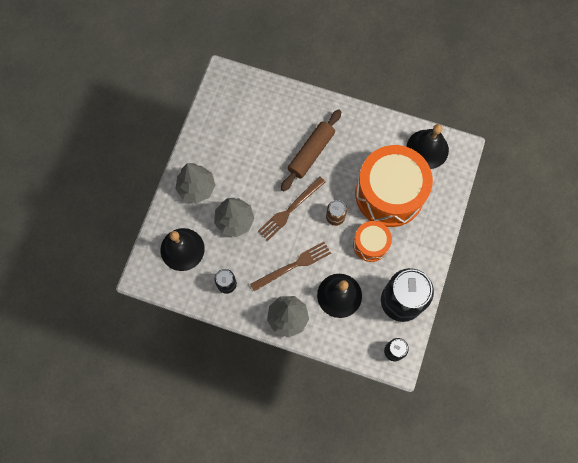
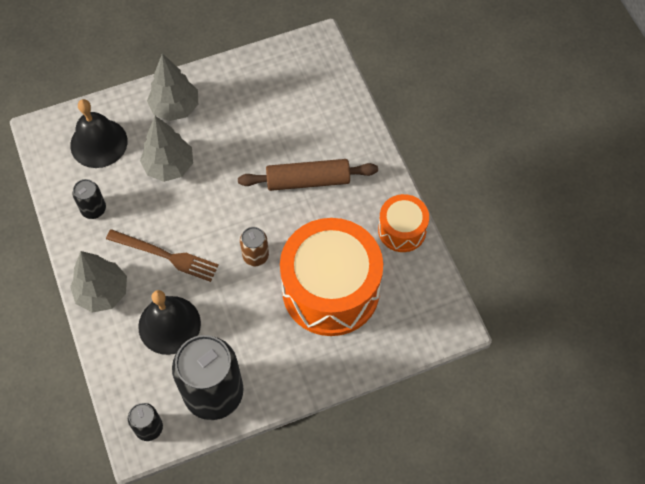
camera: 50 degrees right, 10 degrees down
(290, 210) = (226, 207): brown fork -> none
(370, 244) = (255, 313): orange drum -> orange drum (402, 230)
(427, 149) = (420, 290): black bell -> none

